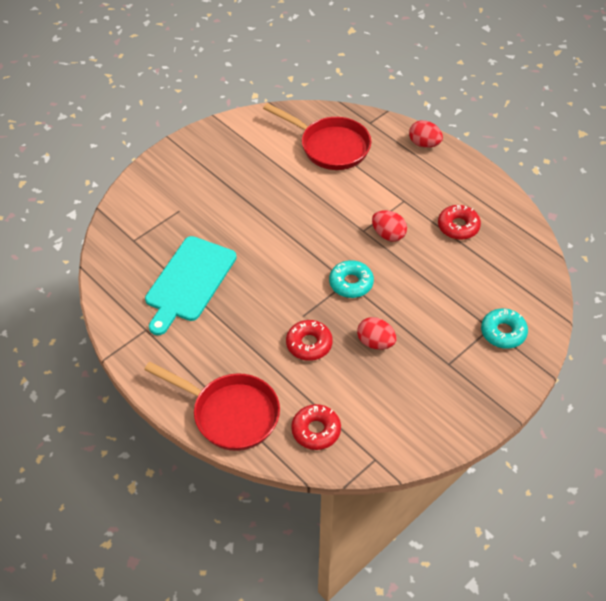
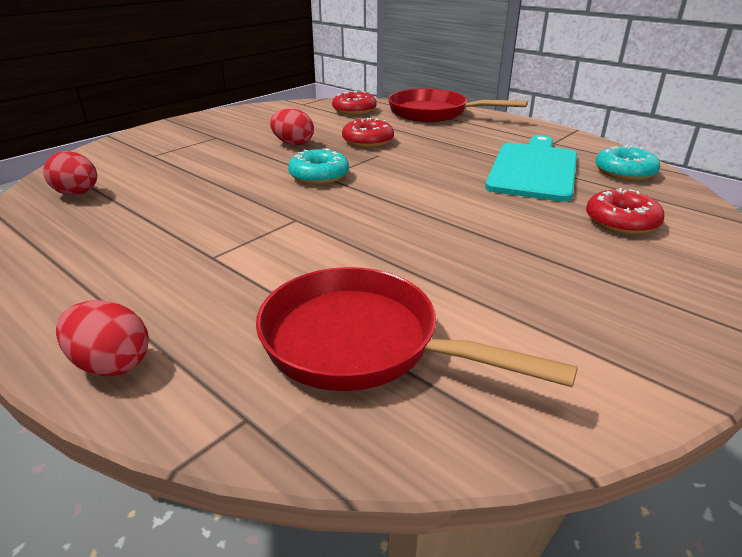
camera: 175 degrees right, 20 degrees down
(388, 235) = (255, 216): red egg -> red egg (77, 194)
(458, 226) = (130, 229): red donut -> red donut (621, 221)
(503, 332) = (139, 153): turquoise donut -> turquoise donut (624, 172)

